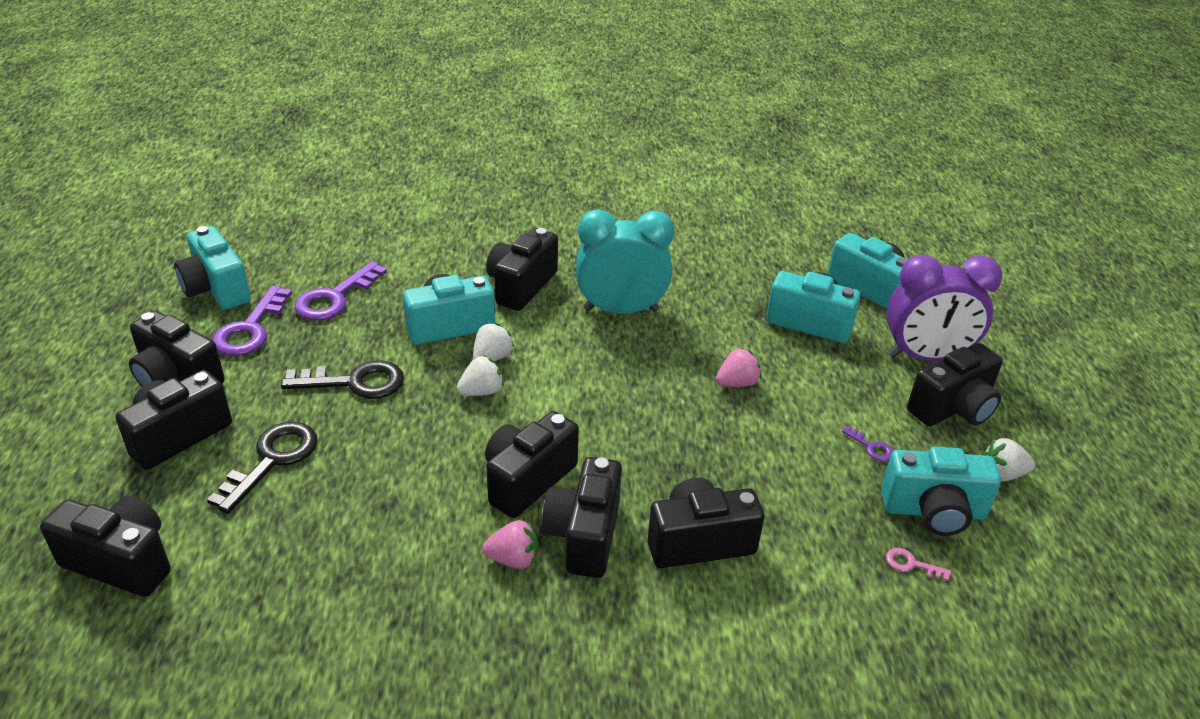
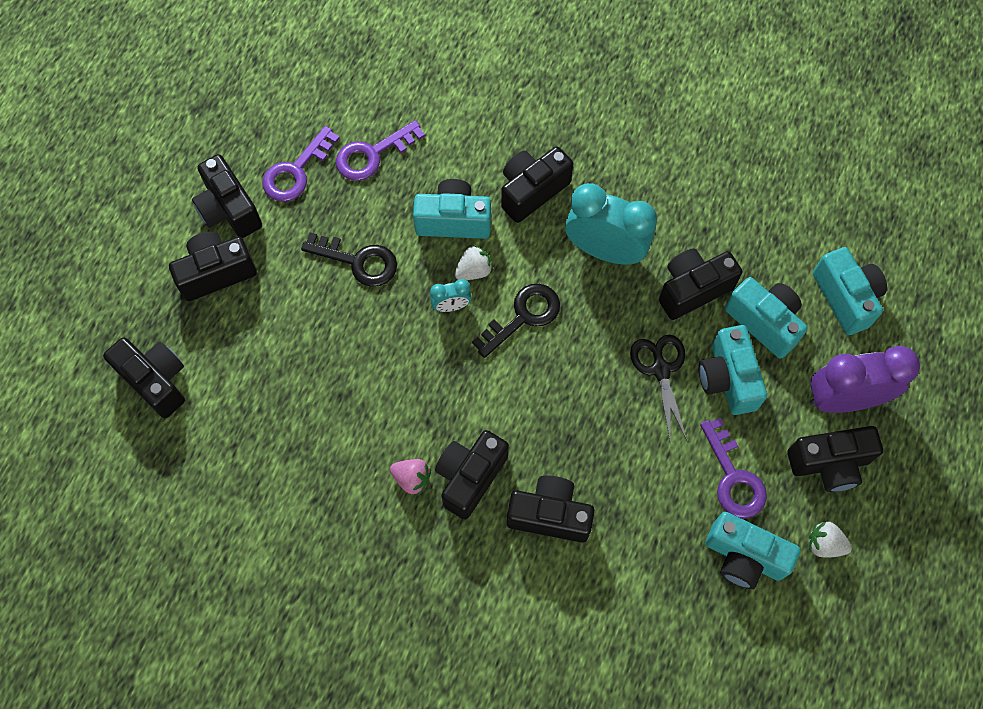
camera: 25 degrees right, 30 degrees up
(216, 289) = (282, 112): turquoise camera -> turquoise camera (727, 379)
(272, 460) = (276, 322): black key -> black key (523, 316)
(481, 391) = (451, 306): white strawberry -> turquoise clock
(527, 480) = (450, 410): black camera -> black camera (692, 289)
(737, 383) = (661, 370): pink strawberry -> black scissors
(871, 447) = (733, 477): purple key -> purple key, size x2.19
(911, 564) = (696, 596): pink key -> none
(925, 357) = (843, 399): purple clock -> purple clock turned 150 degrees clockwise

